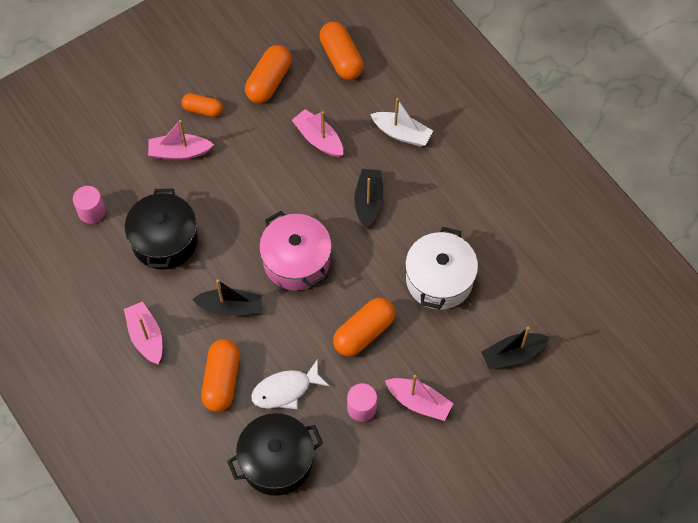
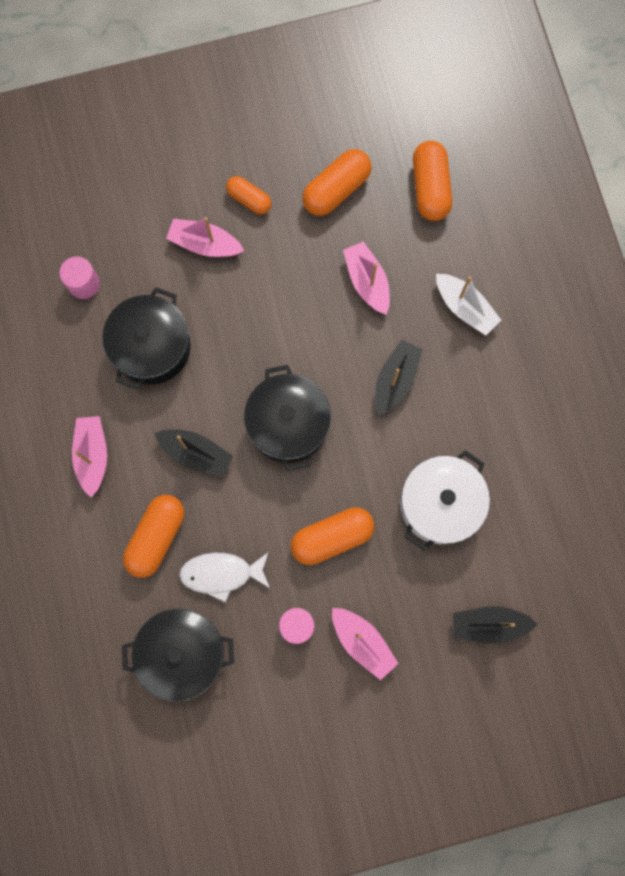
camera: 20 degrees right, 15 degrees up
(296, 261) = (288, 424): pink pot -> black pot

